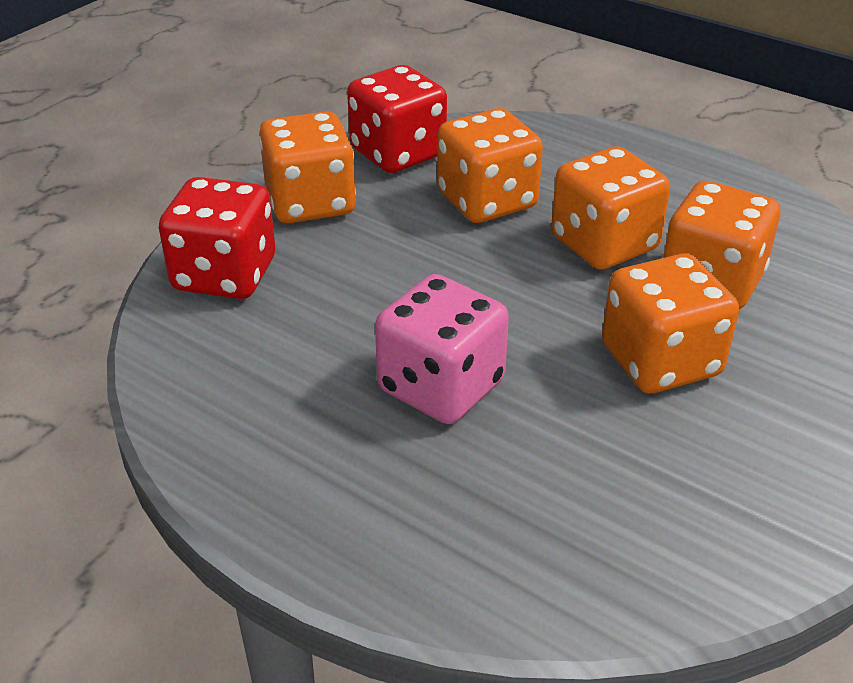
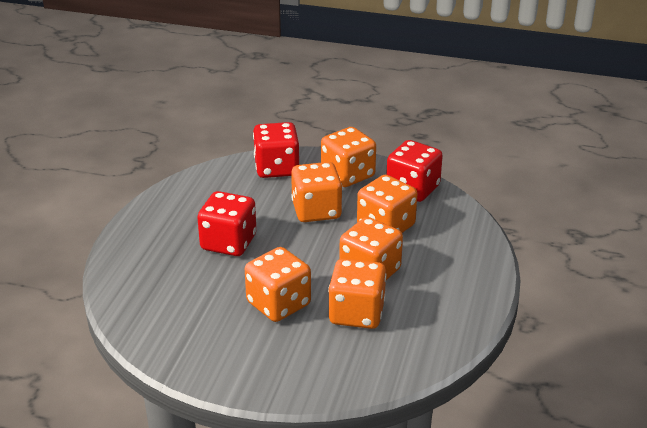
camera: 70 degrees right, 5 degrees down
(398, 259) = (316, 211): none -> orange dice
(441, 386) = (228, 243): pink dice -> red dice

